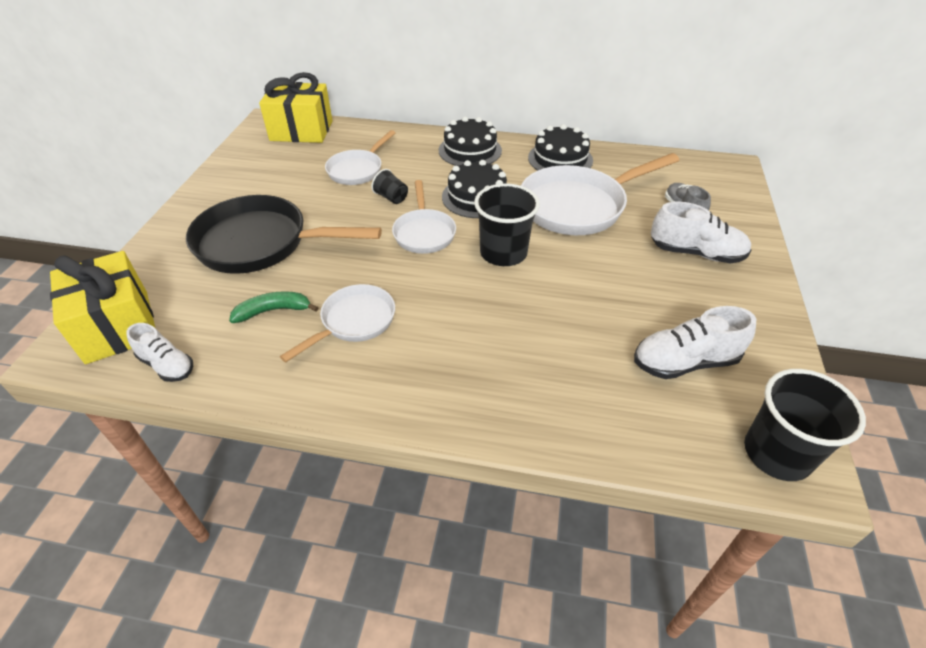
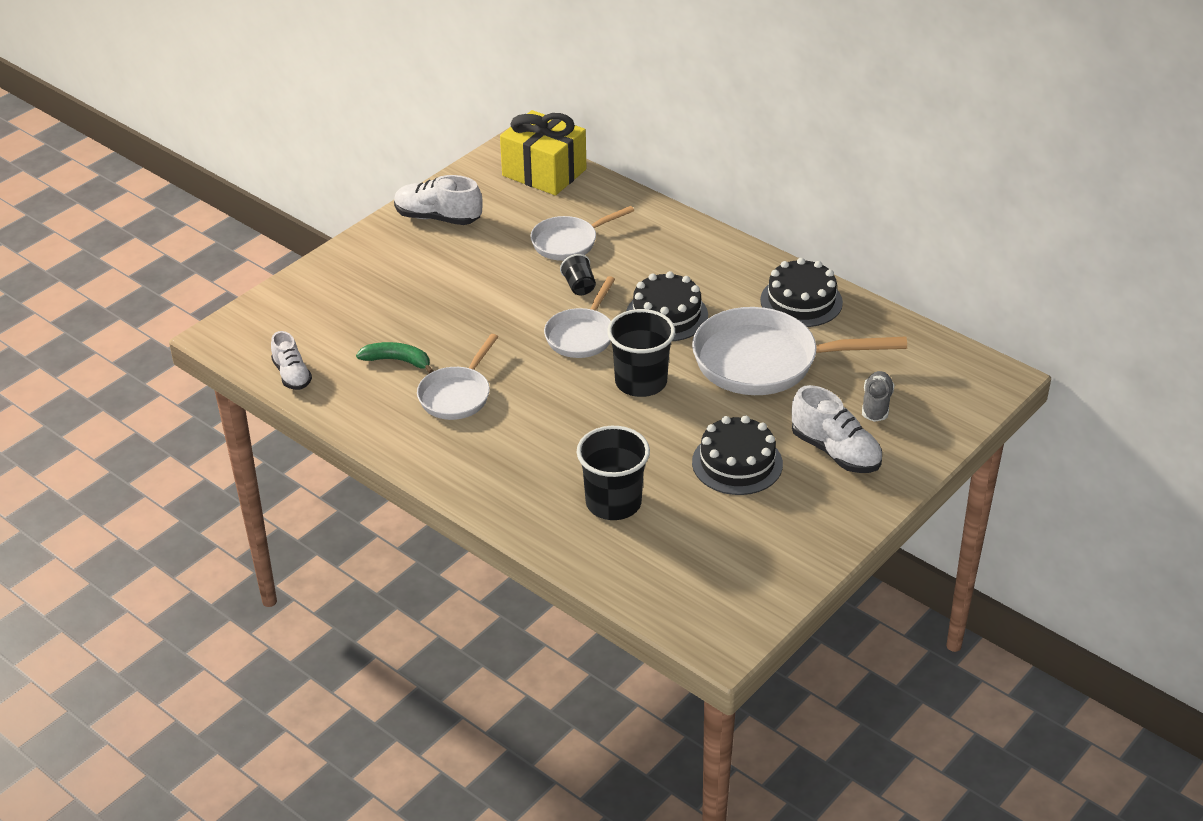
camera: 30 degrees right, 5 degrees down
(117, 326) = (269, 329): yellow gift -> none
(261, 243) = (424, 293): black pan -> none
(354, 322) = (457, 395): white pan -> white pan turned 135 degrees clockwise
(470, 150) = (708, 257): black cake -> black cake (737, 463)
(684, 362) = (712, 534): white shoe -> white shoe (438, 218)
(777, 453) = (712, 621): black cup -> black cup (613, 503)

